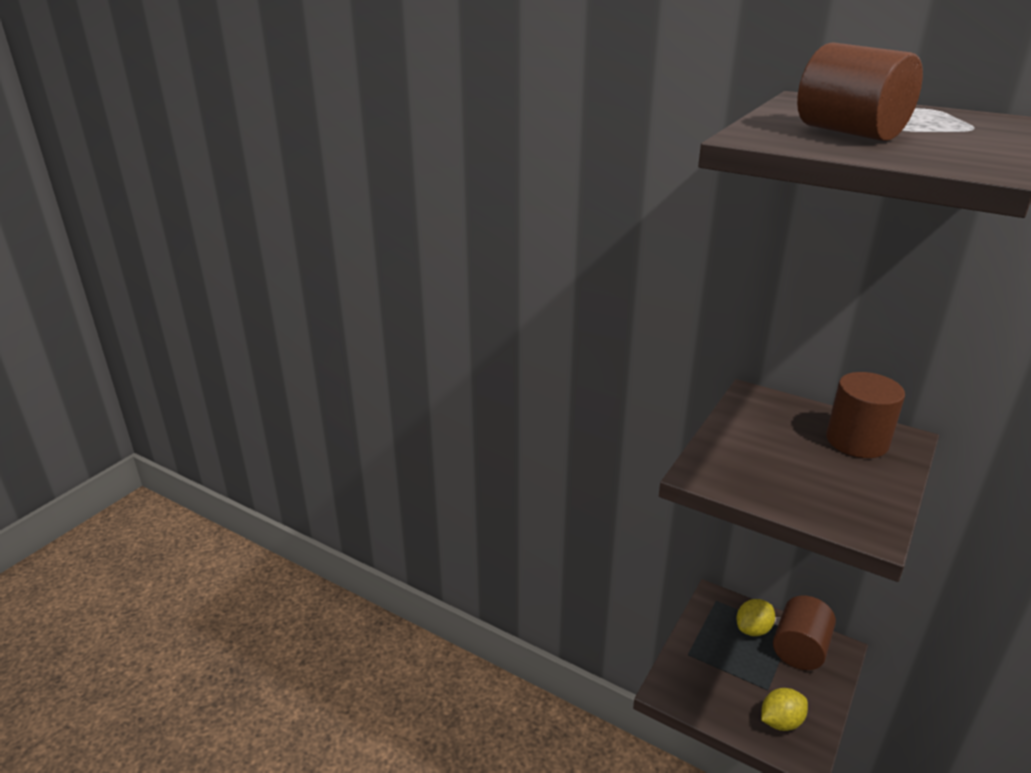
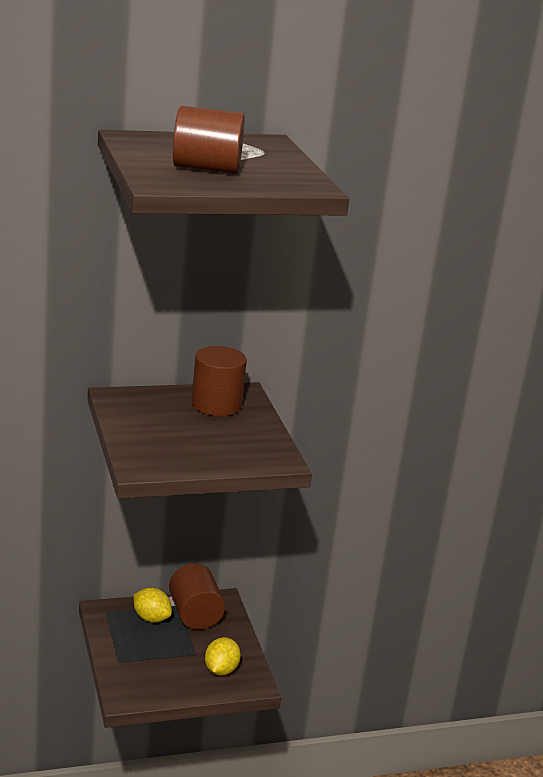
camera: 50 degrees left, 5 degrees down
(753, 629) = (151, 618): yellow lemon -> yellow lemon turned 60 degrees counterclockwise

